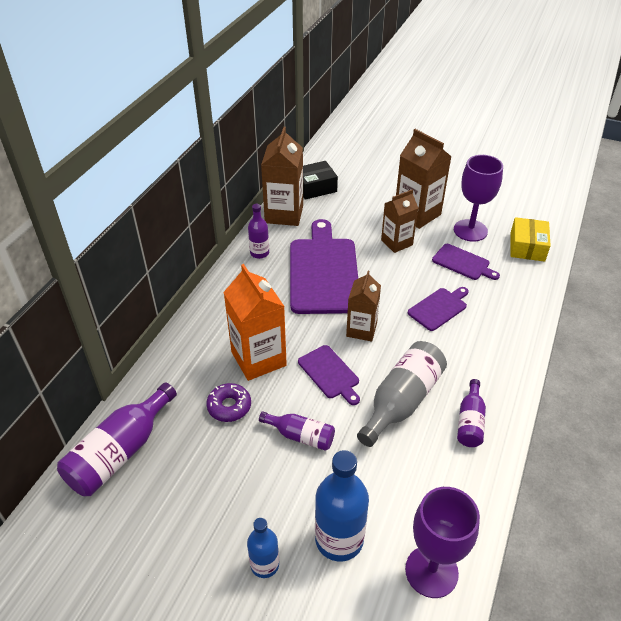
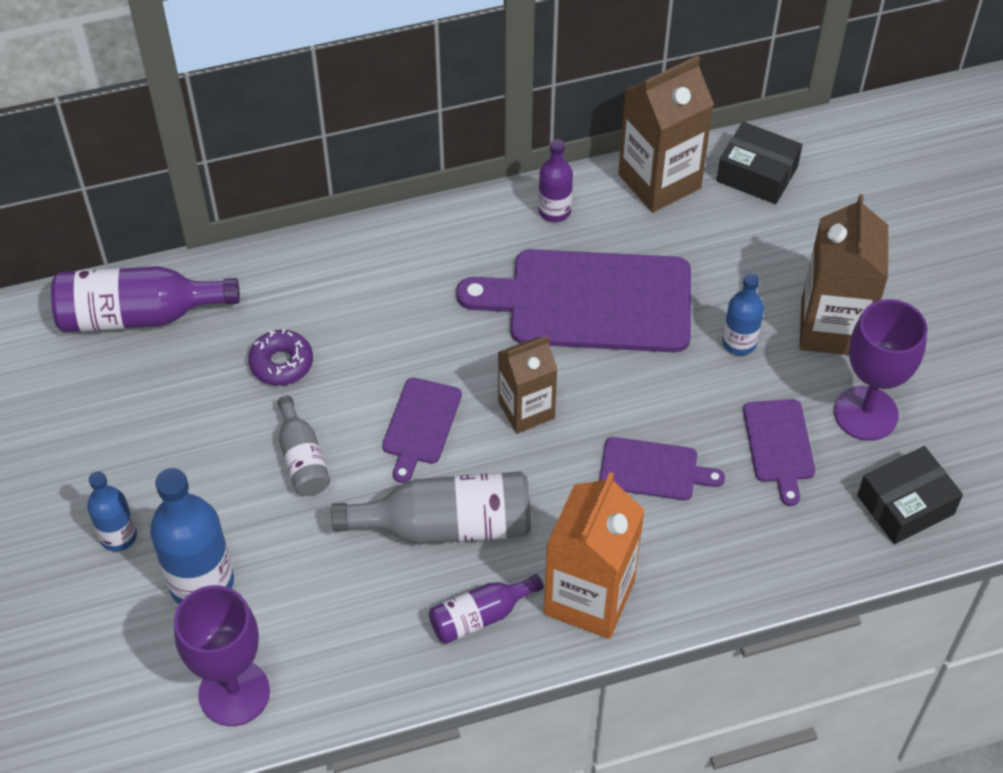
camera: 50 degrees right, 10 degrees up
(258, 359) = (376, 340): orange carton -> orange carton (589, 597)
(300, 436) = (302, 459): purple bottle -> grey bottle
(323, 272) = (591, 301): purple cutting board -> purple cutting board turned 135 degrees counterclockwise
(396, 242) = (739, 343): brown carton -> blue bottle
(527, 247) = (905, 505): yellow box -> black box

